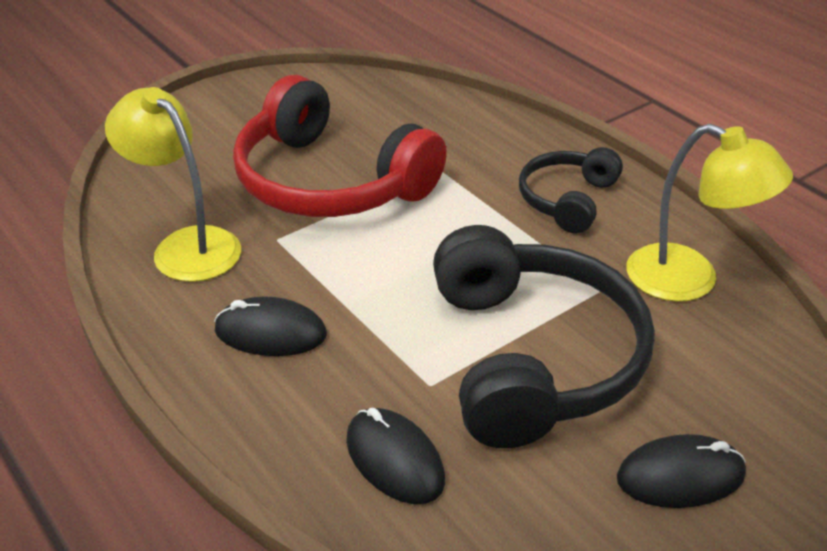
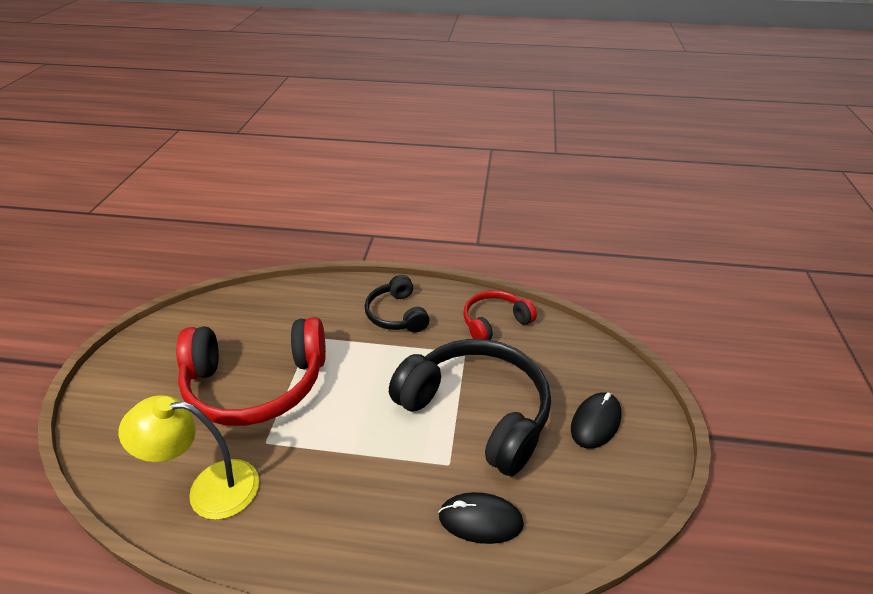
camera: 45 degrees left, 0 degrees up
(270, 333) = (331, 503): black mouse -> none
(690, 280) = (494, 322): yellow lamp -> red headphones

